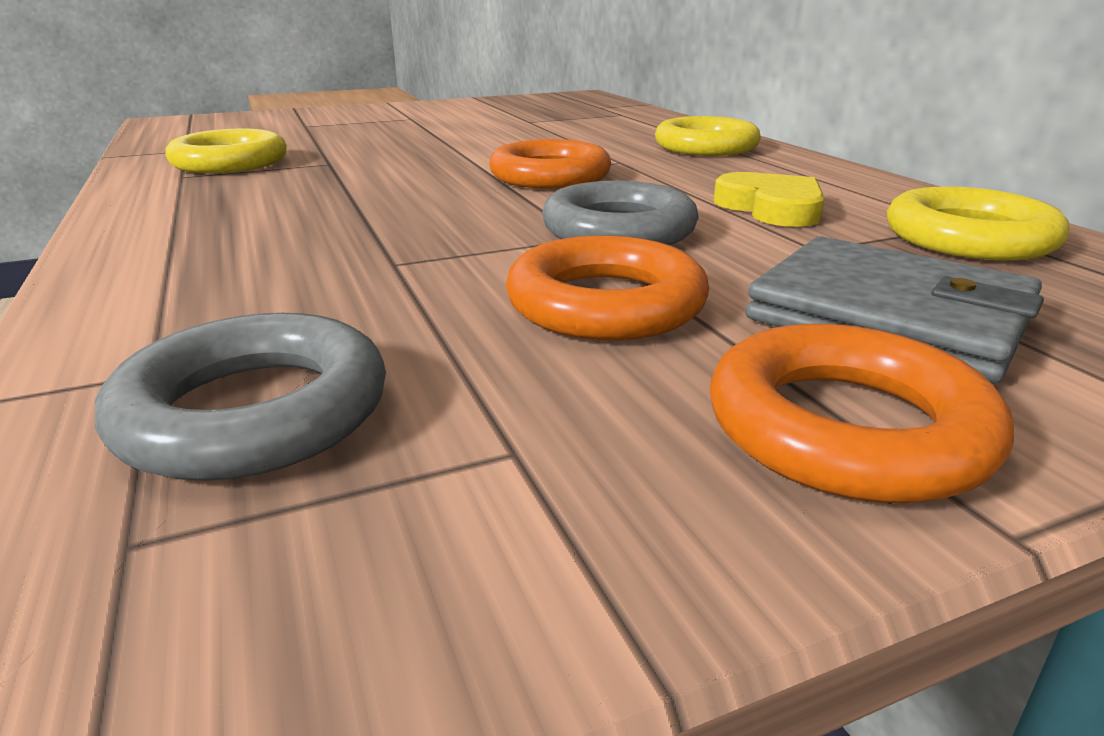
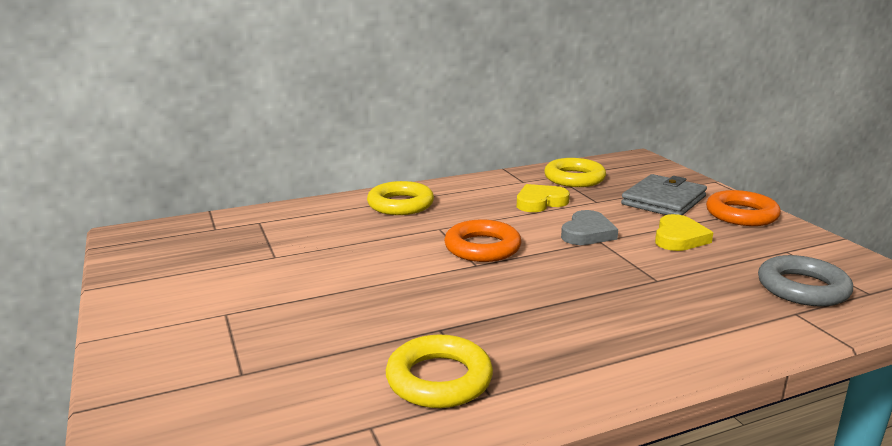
camera: 90 degrees left, 5 degrees down
(605, 304) = (679, 238): orange ring -> yellow heart
(618, 230) = (587, 233): grey ring -> grey heart

